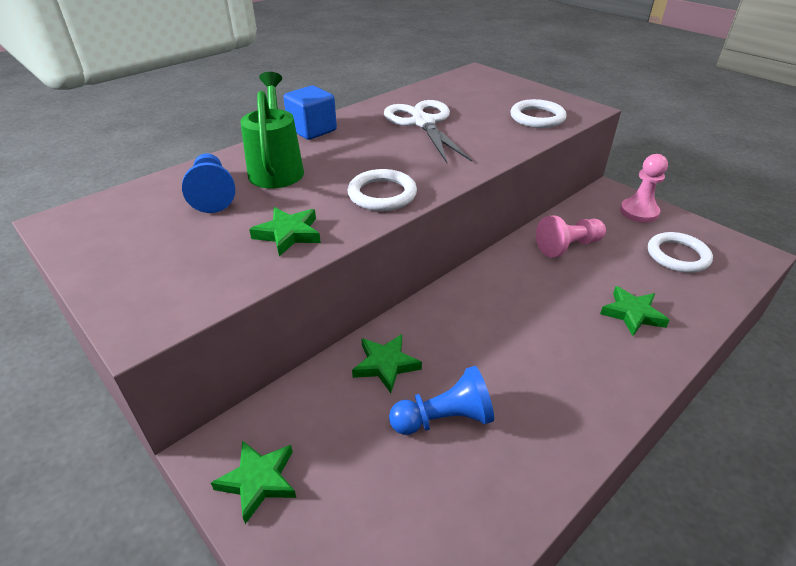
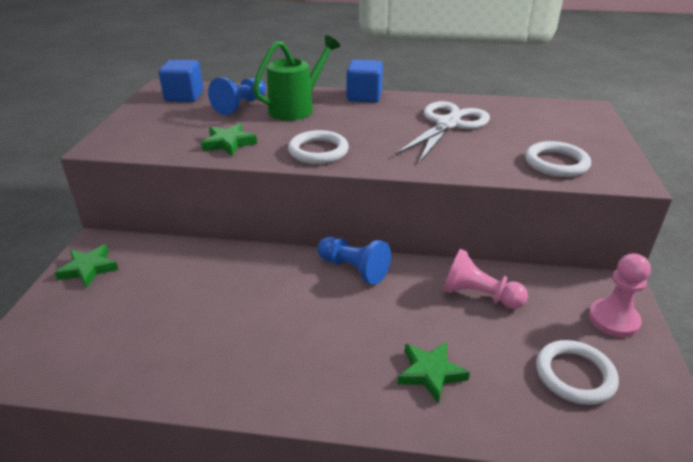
camera: 50 degrees right, 5 degrees down
(117, 218) = (184, 96): none -> blue cube
(385, 365) = (223, 268): green star -> none
(444, 419) = (196, 316): blue pawn -> blue pawn (353, 269)

